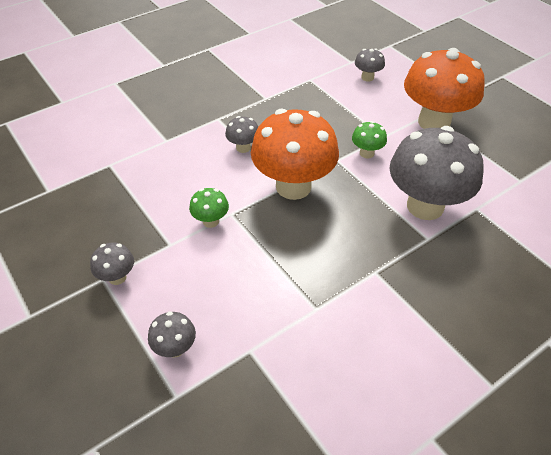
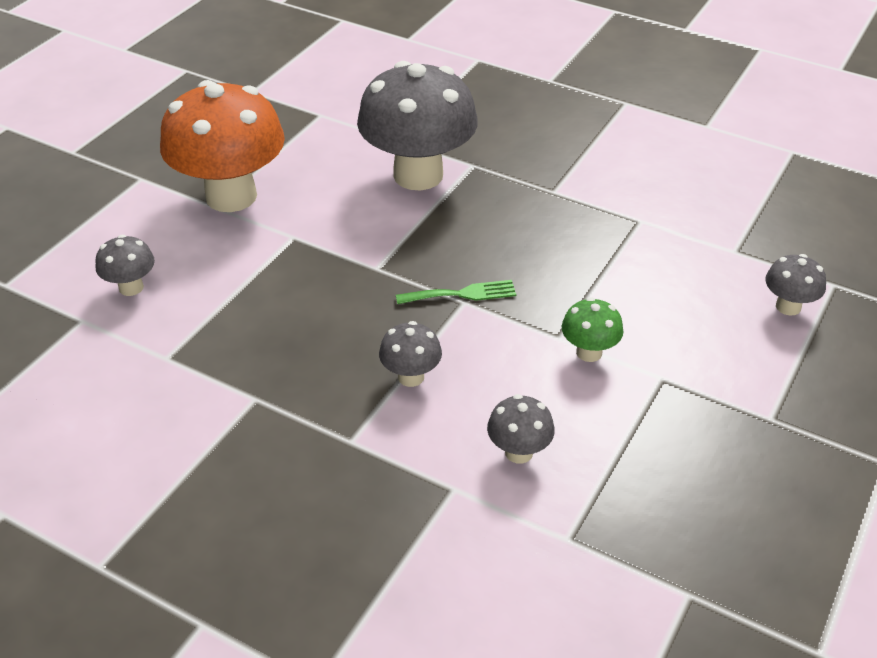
camera: 115 degrees left, 5 degrees down
(117, 277) = (755, 404): grey mushroom -> grey mushroom (518, 452)
(293, 186) = (462, 294): orange mushroom -> green fork
(367, 153) = (343, 243): green mushroom -> none

